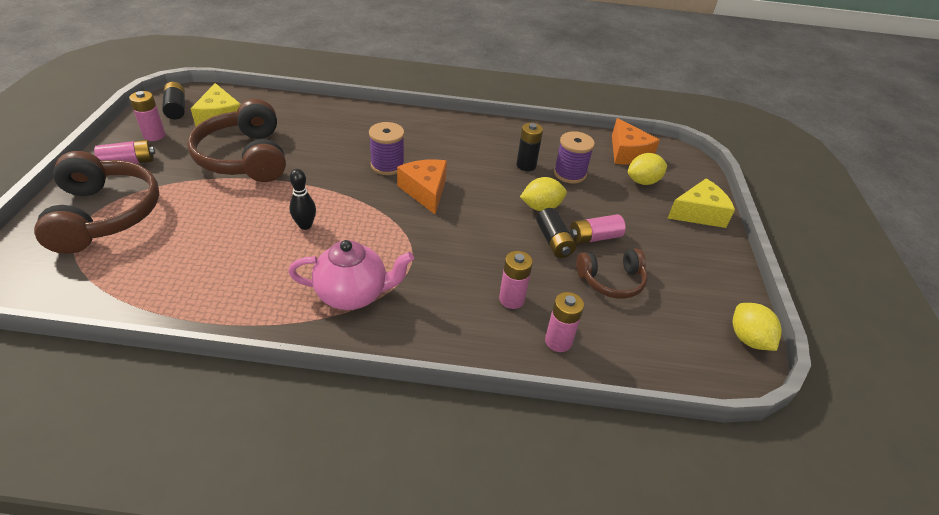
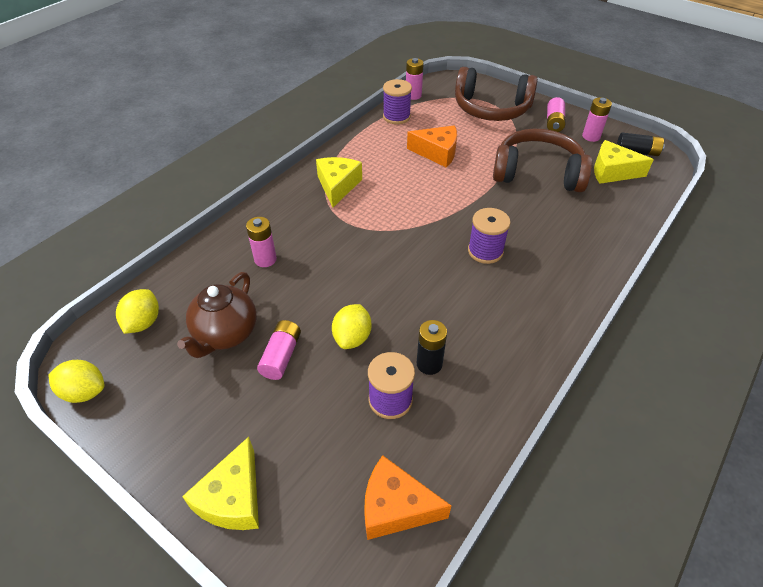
camera: 125 degrees right, 5 degrees up
(154, 298) = (396, 117): none -> purple spool
(305, 225) = (426, 183): black bowling pin -> none
(353, 294) = (338, 186): pink teapot -> yellow cheese
(425, 191) = (430, 262): orange cheese -> orange cheese (437, 153)
(554, 241) = (301, 320): black battery -> none
(558, 341) = (208, 265): pink battery -> pink battery (413, 95)
(611, 281) = (225, 334): brown headphones -> brown teapot
(643, 181) = (328, 477): yellow lemon -> yellow lemon (143, 322)

